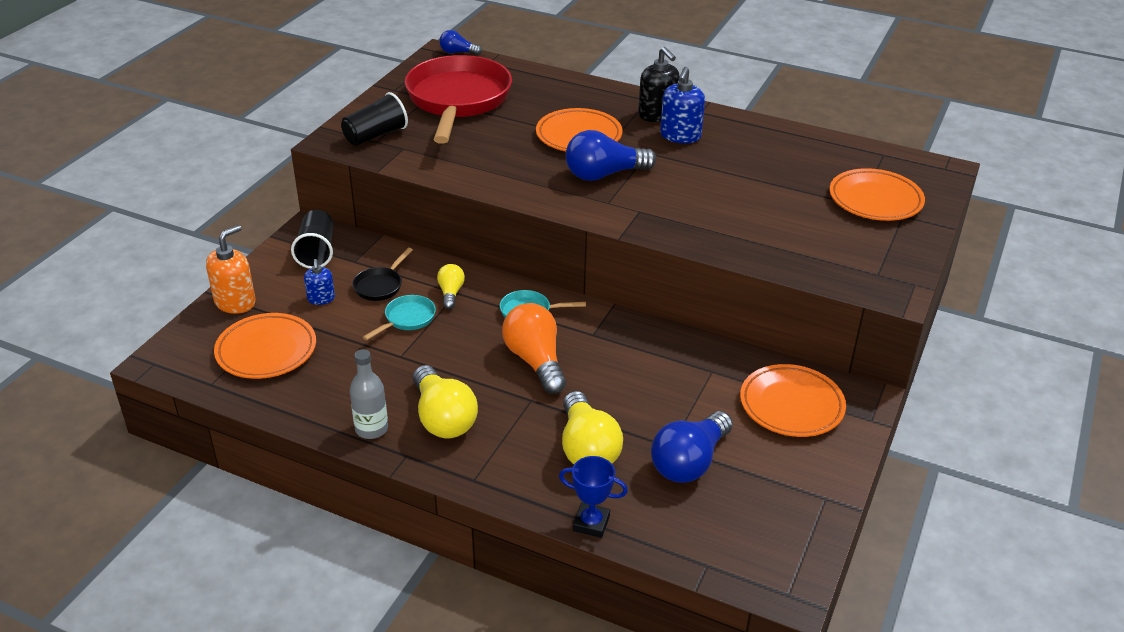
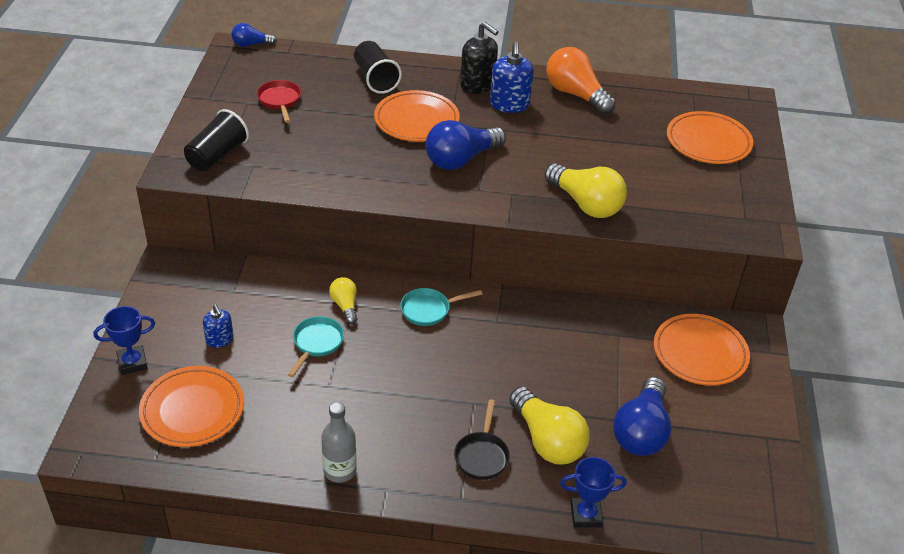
camera: 20 degrees left, 5 degrees up
(235, 302) = (132, 363): orange soap dispenser -> blue trophy
(317, 251) = (189, 287): black cup -> black cup (375, 79)
(380, 285) = (272, 312): black pan -> black pan (482, 455)
(443, 418) = (402, 441): yellow light bulb -> yellow light bulb (585, 204)
(458, 101) = (280, 101): red pan -> red pan, size x0.41
(535, 361) = (459, 361): orange light bulb -> orange light bulb (576, 94)

